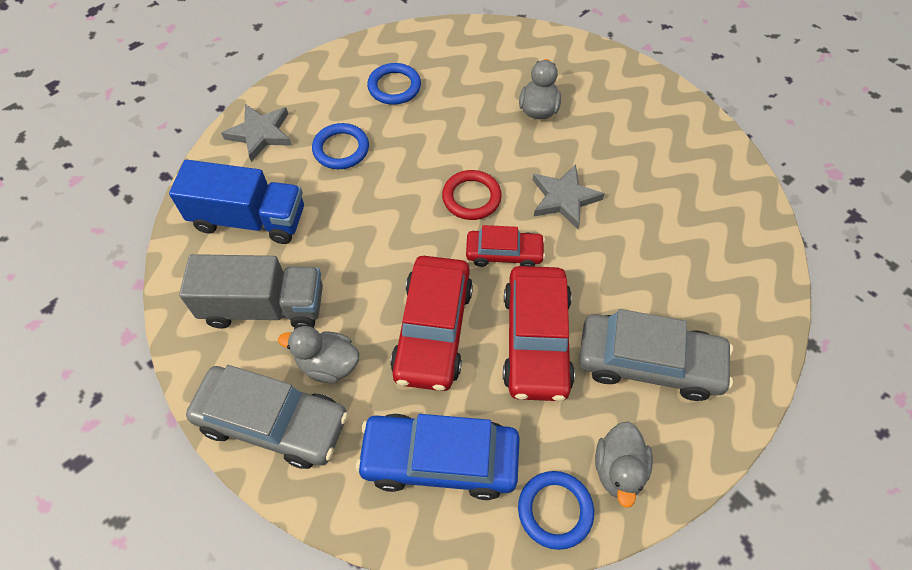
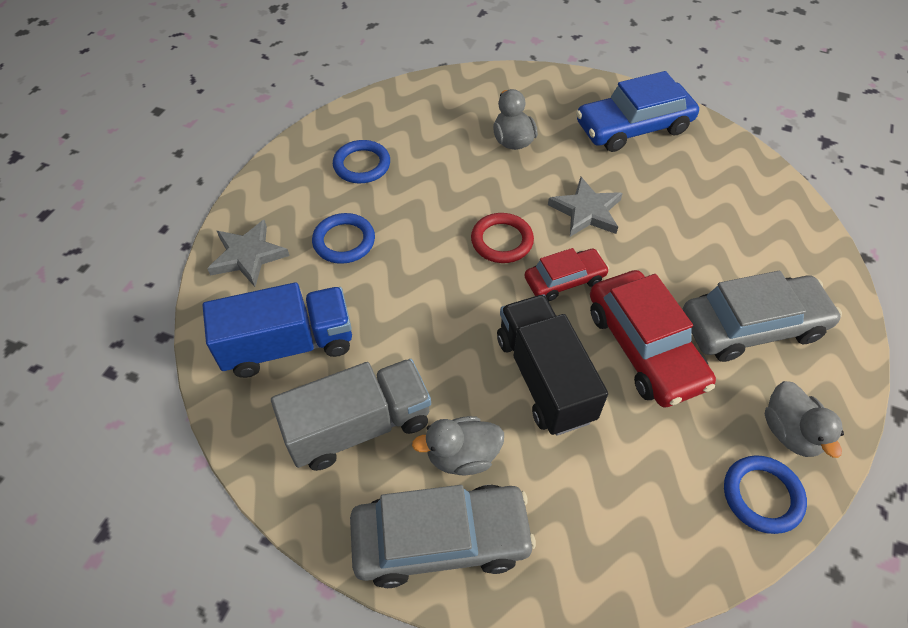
camera: 25 degrees left, 5 degrees down
(433, 330) = (544, 378): red car -> black truck
(440, 460) = (630, 499): blue car -> blue car (633, 127)

